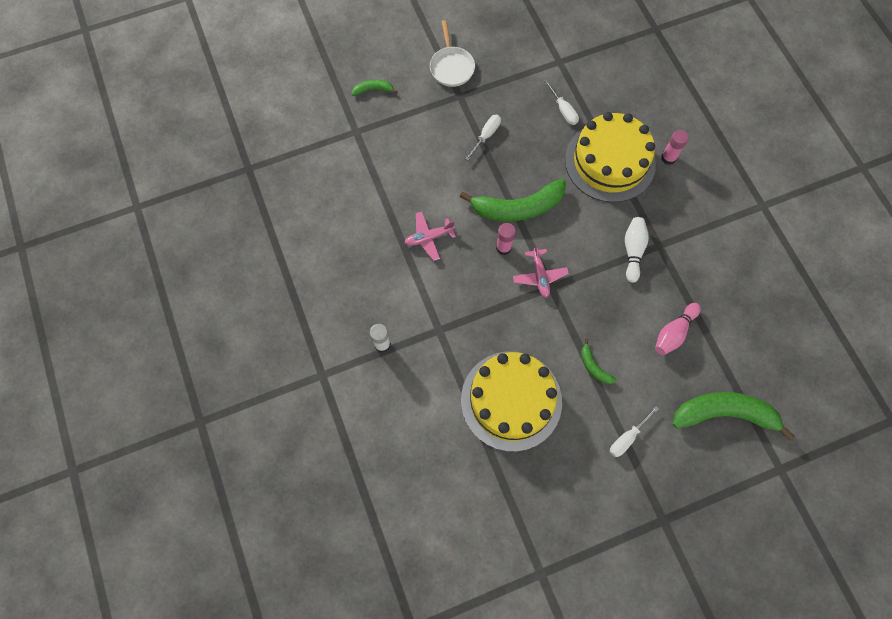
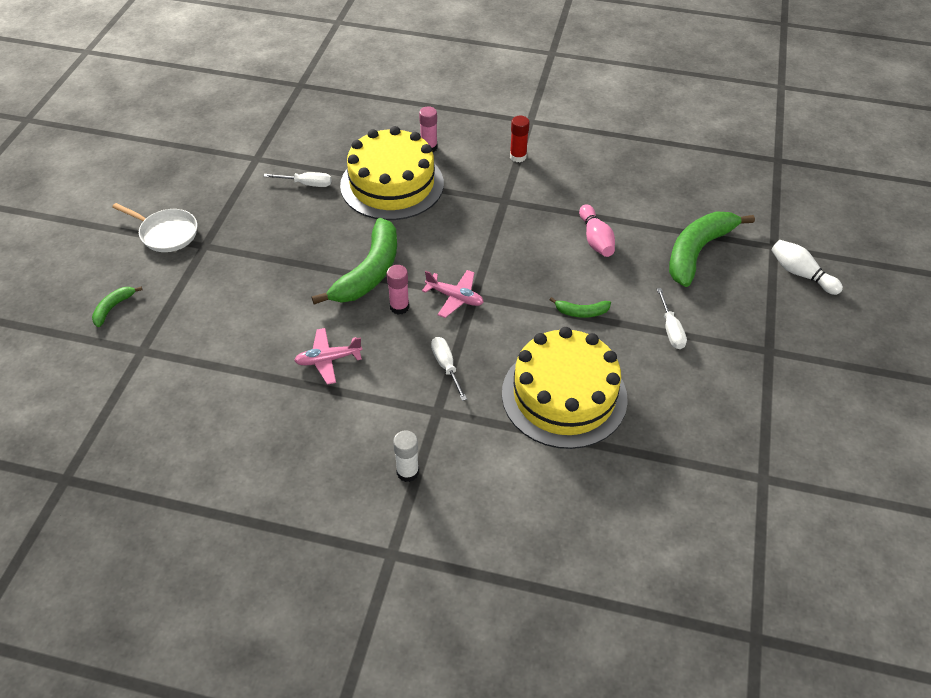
camera: 55 degrees left, 20 degrees down
(428, 238) = (328, 360): pink plane -> pink plane turned 60 degrees clockwise
(486, 135) = (269, 251): white screwdriver -> white screwdriver (446, 366)
(633, 251) = (493, 220): white bowling pin -> white bowling pin (800, 274)
(714, 223) = (518, 157): none -> red glue stick

